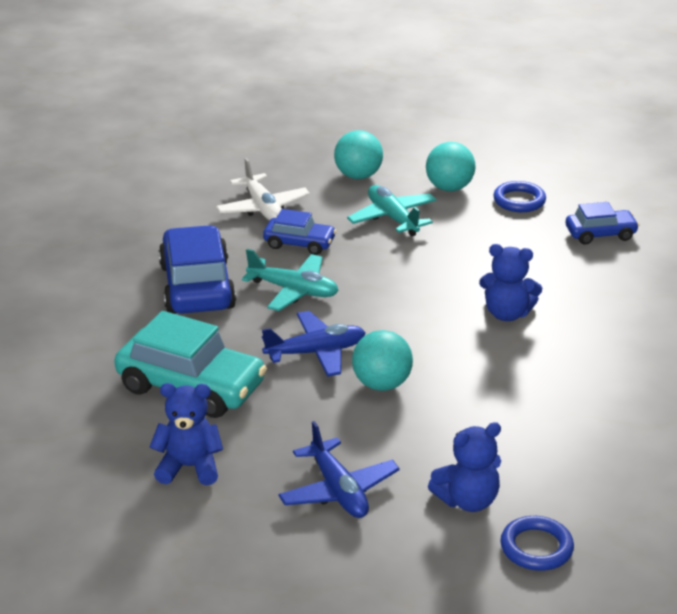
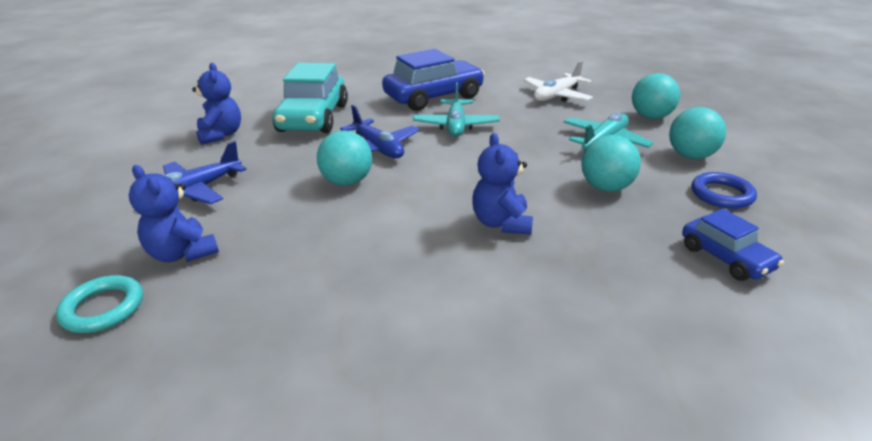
camera: 70 degrees right, 0 degrees up
(299, 243) = (522, 116): blue car -> none
(478, 247) = (606, 187): none -> turquoise ball
(536, 547) = (103, 308): blue ring -> turquoise ring

